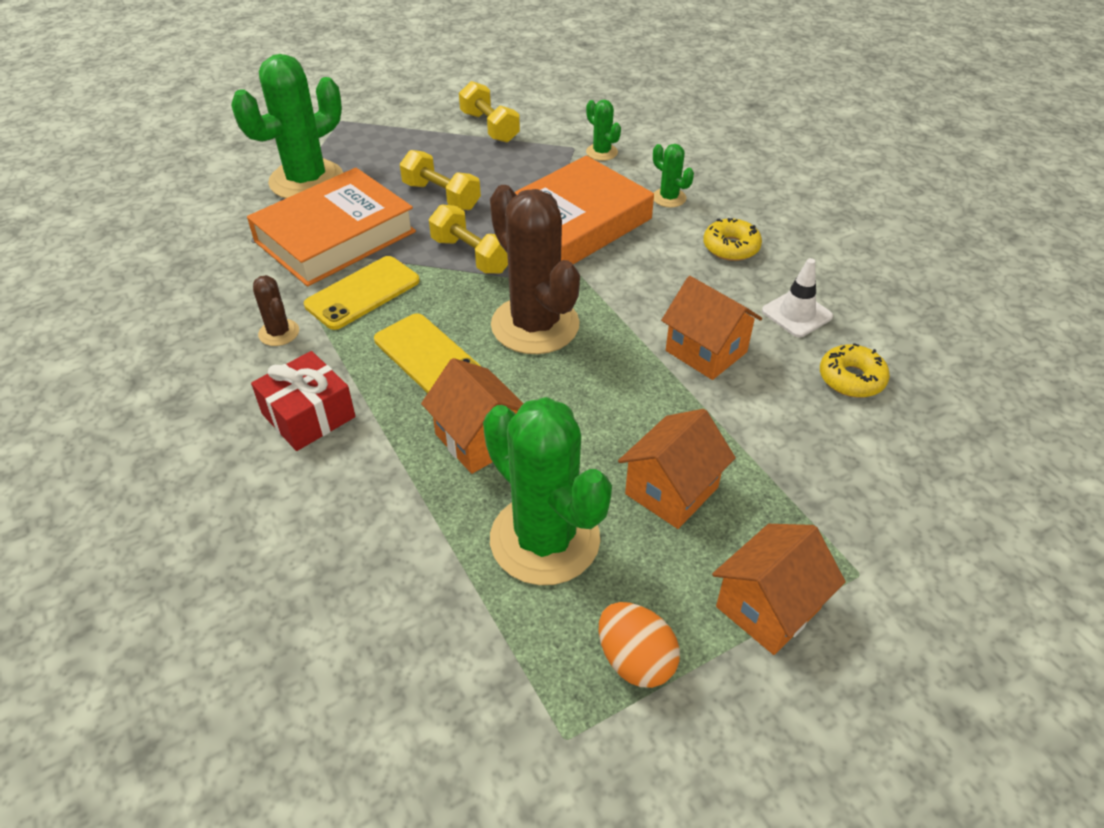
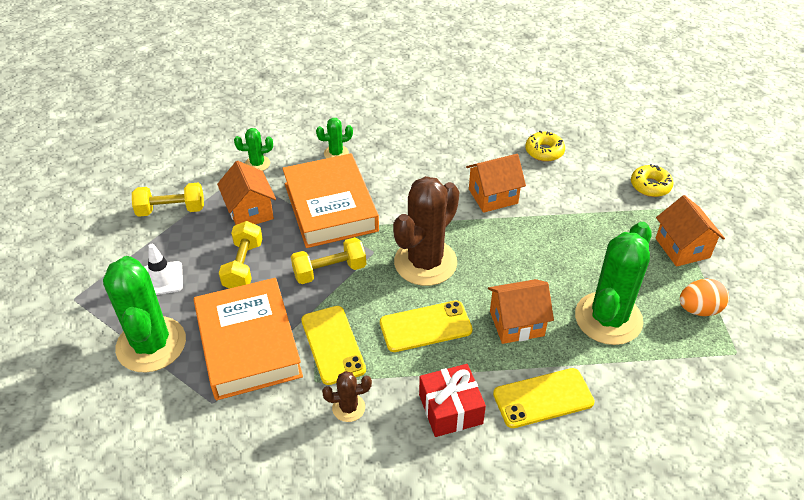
camera: 65 degrees left, 0 degrees up
(361, 500) = (543, 398): none -> yellow phone
(441, 196) = (243, 266): yellow dumbbell -> yellow dumbbell turned 60 degrees counterclockwise
(535, 325) = (425, 262): brown cactus -> brown cactus turned 45 degrees counterclockwise
(545, 539) = (608, 318): green cactus -> green cactus turned 45 degrees counterclockwise
(671, 490) = (594, 253): orange house -> orange house (250, 211)
(731, 247) = (406, 148): yellow donut -> yellow donut (650, 186)
(796, 314) = (482, 148): white traffic cone -> white traffic cone (162, 279)

